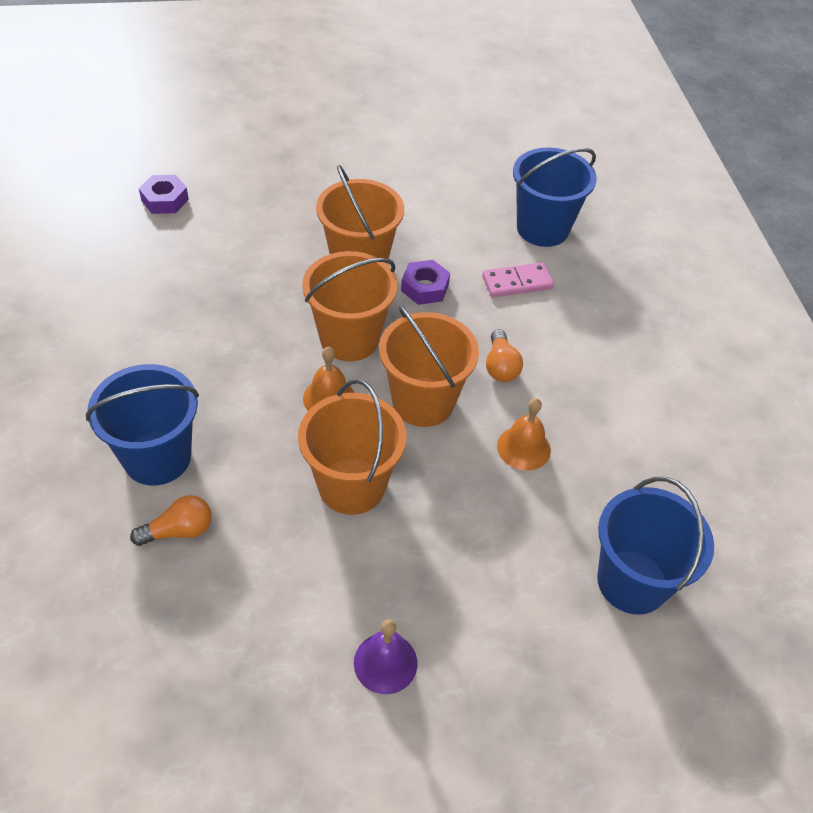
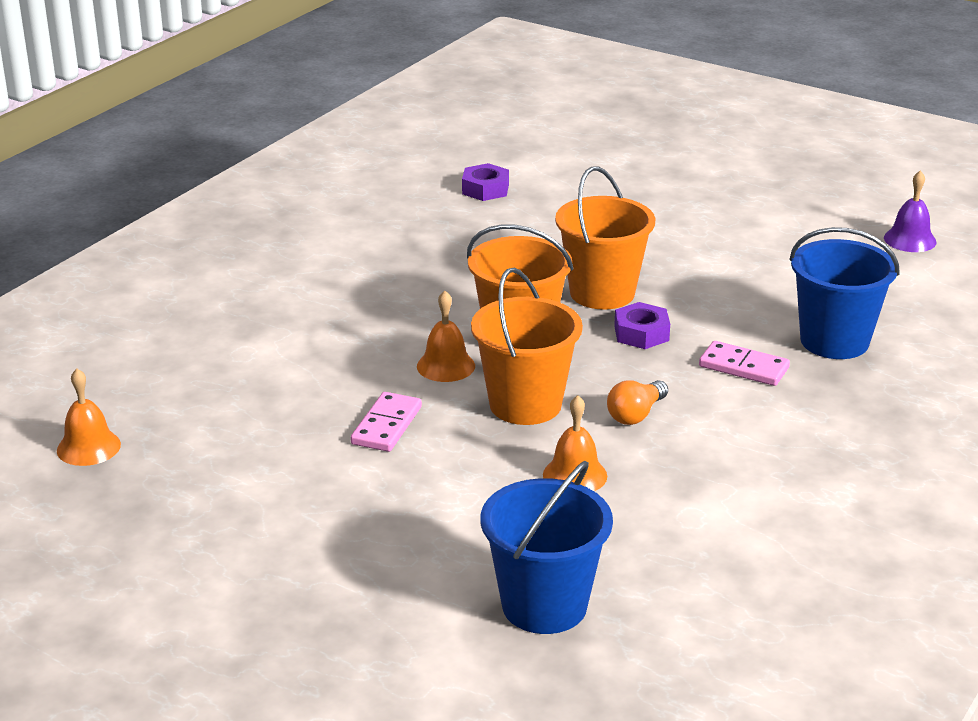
camera: 45 degrees right, 20 degrees down
(139, 676) = (88, 447): none -> orange bell
(157, 457) = (262, 340): blue bucket -> none
(179, 531) = (220, 387): orange light bulb -> none
(352, 486) = (386, 425): orange bucket -> pink domino
(385, 663) = (263, 535): purple bell -> purple bell (910, 240)

